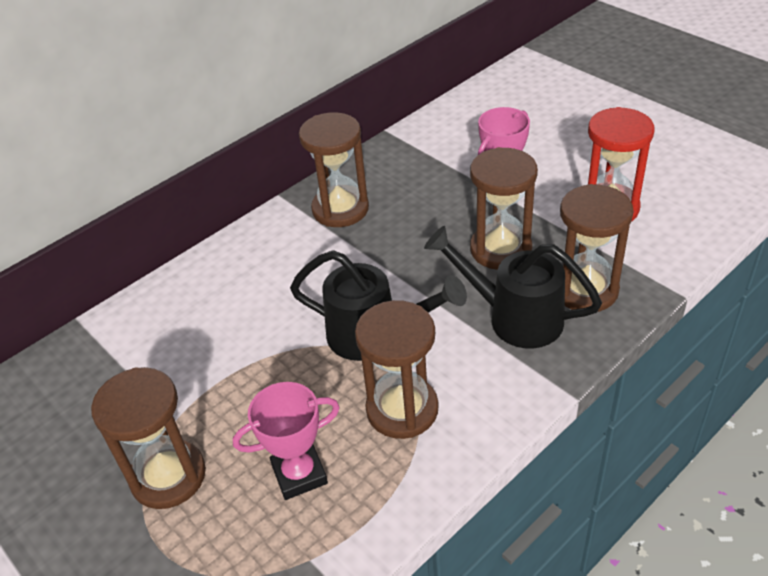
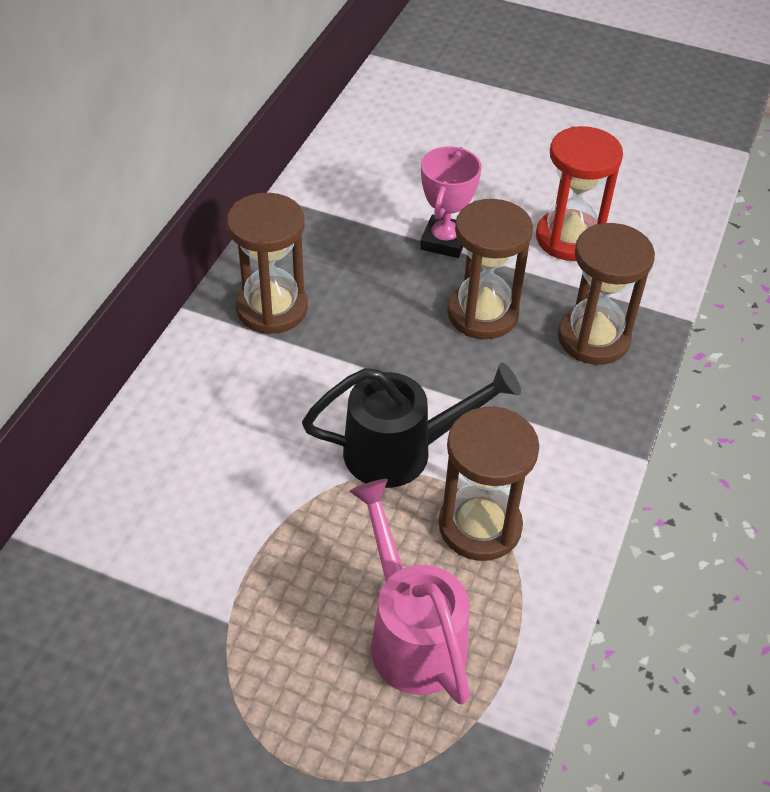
camera: 30 degrees left, 5 degrees up
(168, 476) = (262, 688): brown hourglass -> none
(299, 474) = (411, 634): pink trophy -> pink watering can
(514, 317) = (539, 388): black watering can -> none

